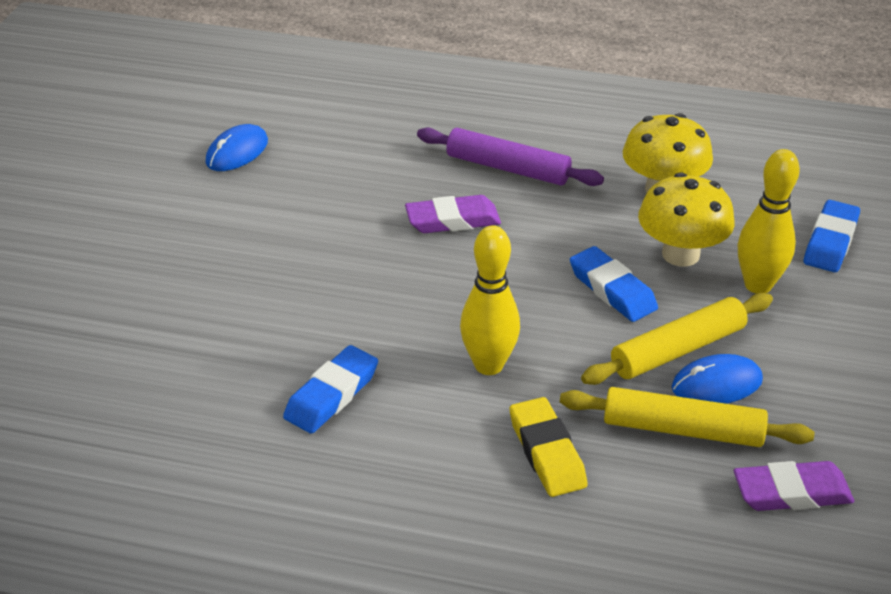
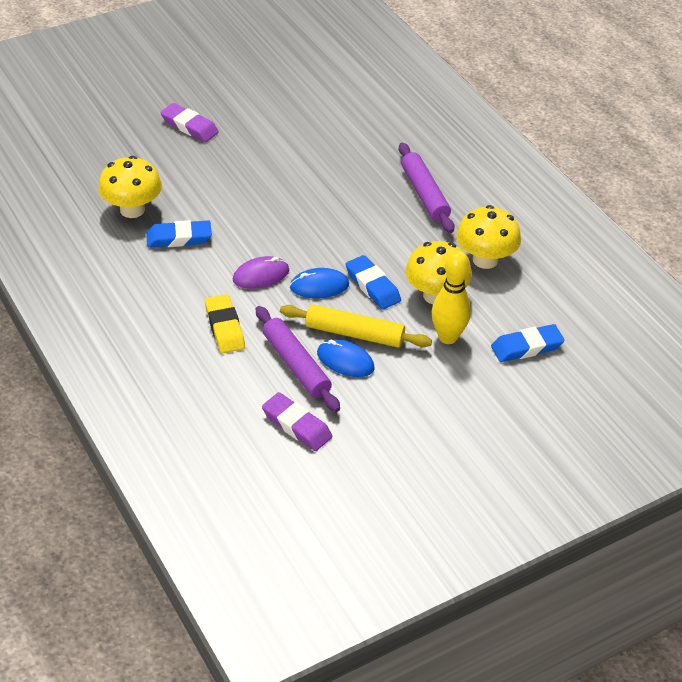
camera: 45 degrees right, 5 degrees up
(221, 405) = (132, 210): none -> yellow mushroom
(237, 152) = (309, 99): blue mouse -> blue mouse (319, 286)
(453, 220) = (354, 201): purple eraser -> purple eraser (189, 126)
(488, 365) = (261, 275): yellow bowling pin -> purple mouse
(547, 452) = (224, 327): yellow eraser -> yellow eraser turned 45 degrees counterclockwise
(612, 290) = (372, 286): blue eraser -> blue eraser turned 45 degrees counterclockwise
(682, 430) = (296, 365): yellow rolling pin -> purple rolling pin

